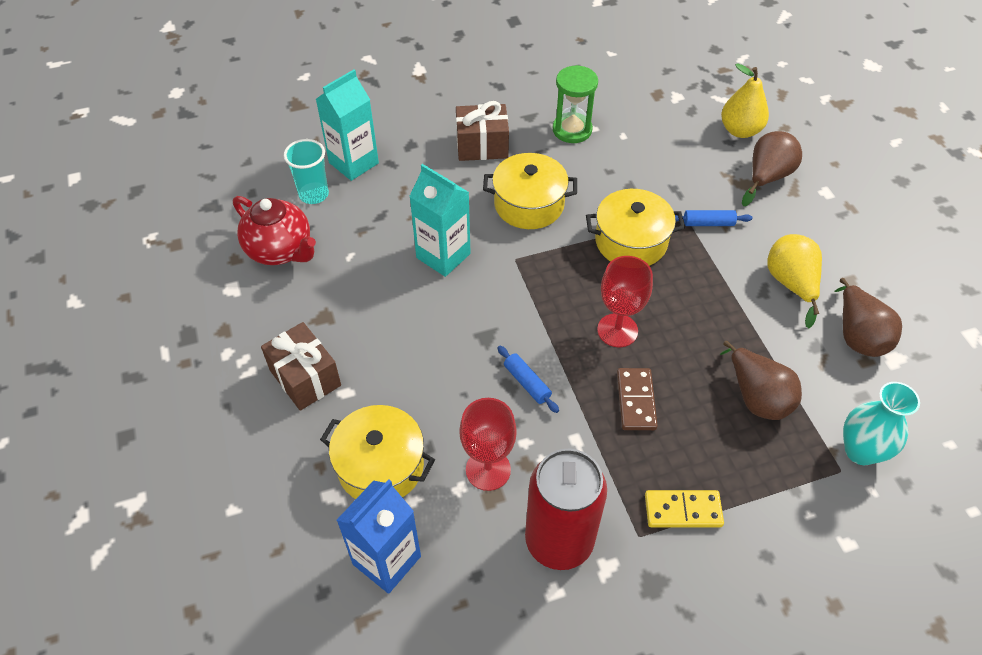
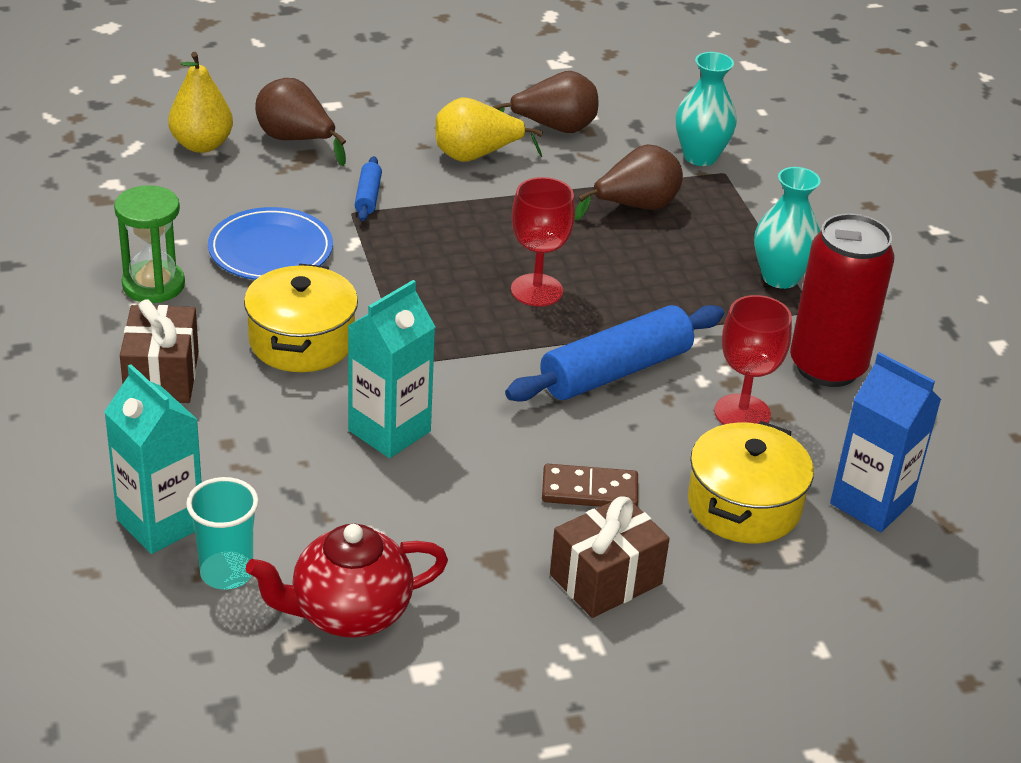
camera: 90 degrees left, 15 degrees down
(280, 250) = (349, 613): red teapot -> red teapot turned 150 degrees counterclockwise
(527, 383) = (615, 371): blue rolling pin -> blue rolling pin, size x2.14
(625, 179) = (270, 250): none -> blue plate
(631, 241) = (389, 261): yellow pot -> none
(636, 400) = (641, 290): brown domino -> brown domino (589, 491)
(683, 510) = (780, 277): yellow domino -> turquoise vase

